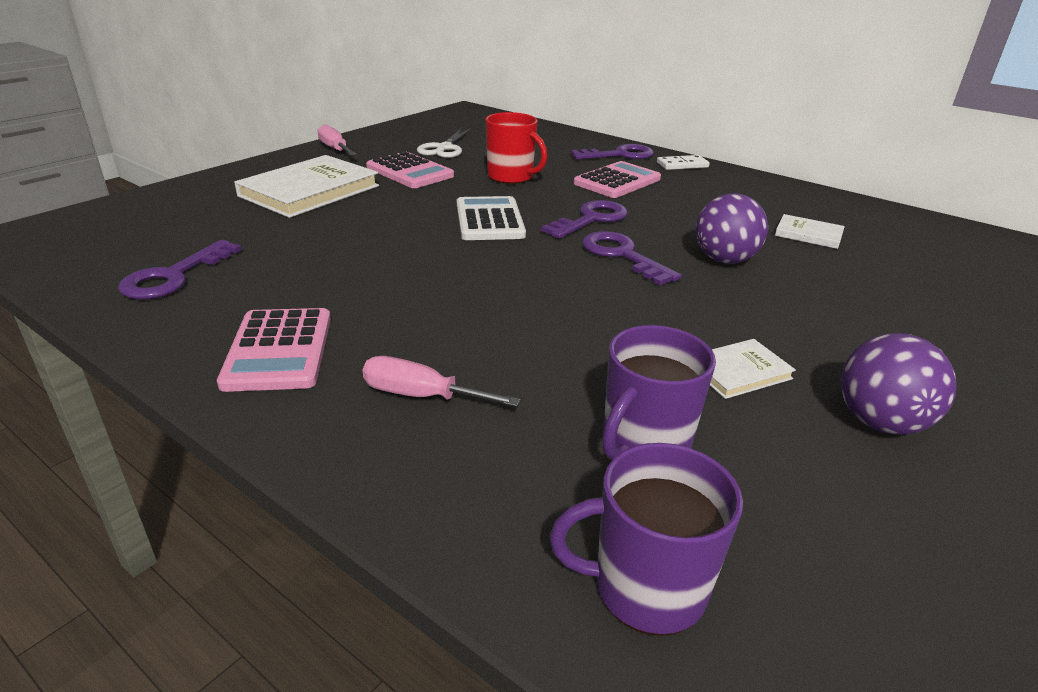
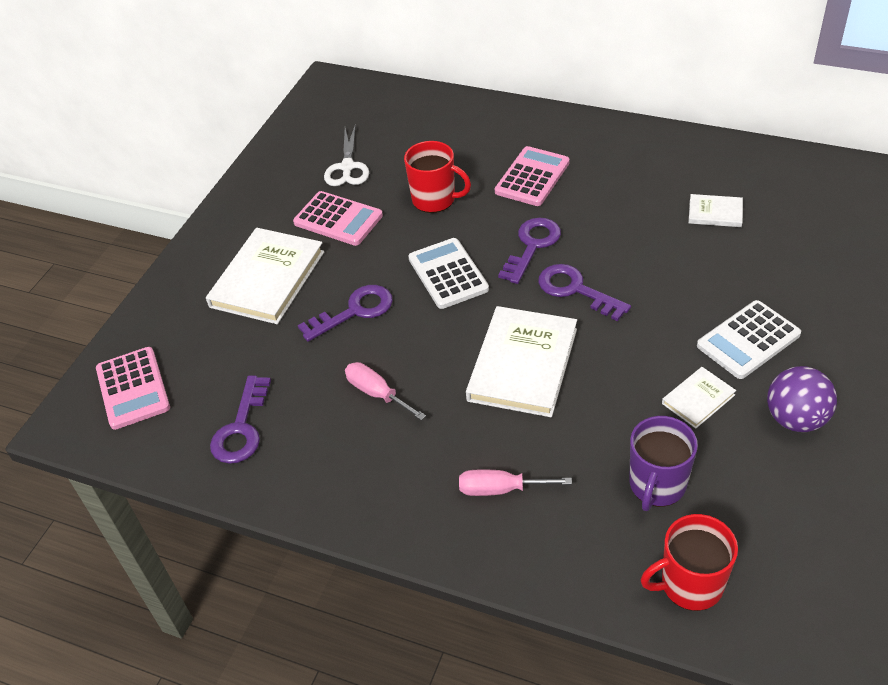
camera: 10 degrees left, 15 degrees up
(279, 350) = (379, 479): pink calculator -> pink calculator (133, 388)
(335, 149) = (243, 201): pink screwdriver -> pink screwdriver (377, 393)
(526, 296) = (522, 364): none -> white book
(619, 155) = (517, 128): purple key -> purple key (354, 311)
(646, 588) = (690, 584): purple mug -> red mug
(682, 165) = (581, 129): white domino -> none
(724, 260) = (656, 271): purple ball -> none
(825, 334) = (748, 340): none -> white calculator

